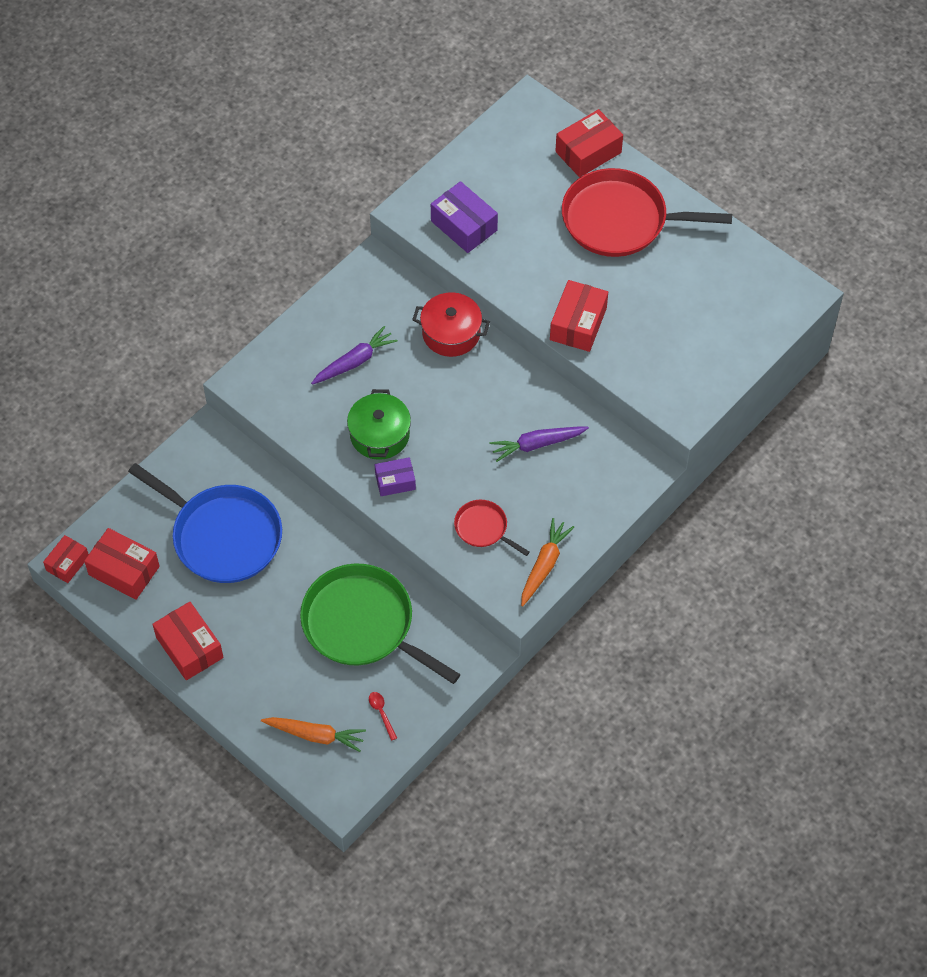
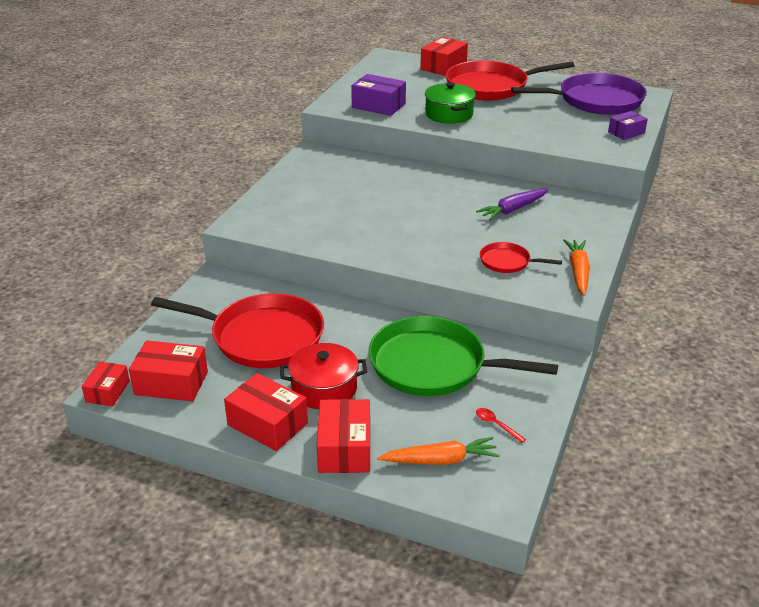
camera: 20 degrees left, 25 degrees down
(222, 536) = (262, 337): blue pan -> red pan
(354, 361) = (330, 197): purple carrot -> none
(379, 435) = (378, 229): green pot -> green pot (449, 114)
(395, 481) = (410, 252): purple box -> purple box (626, 132)
(451, 333) = (399, 170): red pot -> red pot (324, 388)
(578, 324) = (502, 131): red box -> red box (344, 448)
(728, 291) = (595, 101): none -> purple pan

